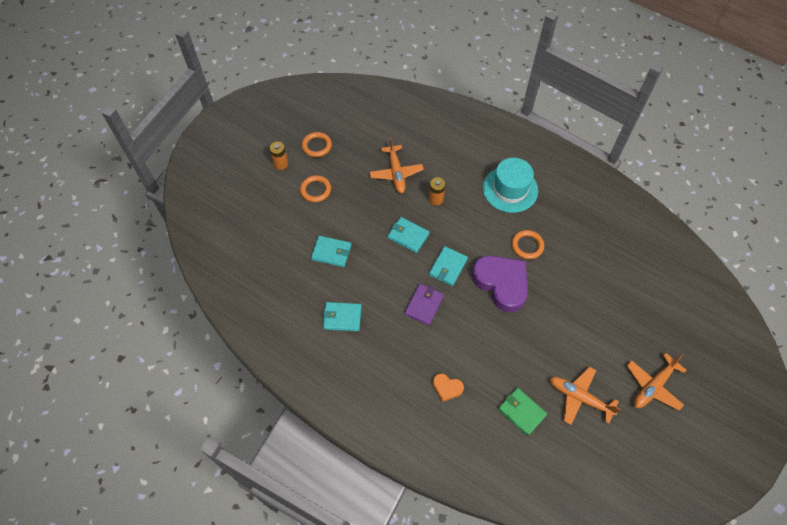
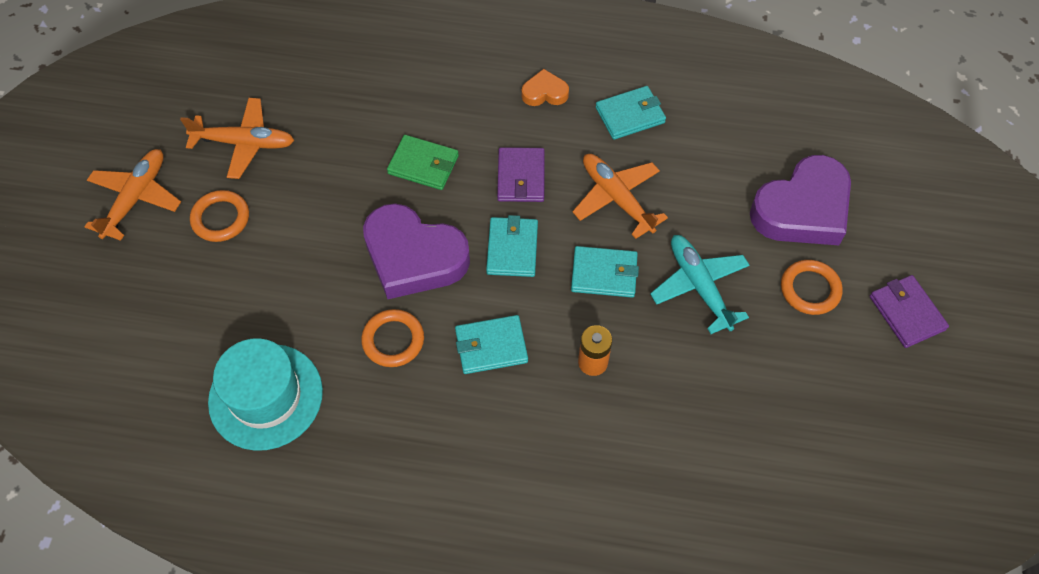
camera: 155 degrees right, 0 degrees up
(281, 164) = (906, 313): orange battery -> purple wallet
(289, 227) = (802, 209): none -> purple heart
(316, 146) = (874, 377): orange ring -> orange ring (221, 218)
(331, 252) = (708, 197): turquoise wallet -> turquoise wallet (491, 346)
(366, 212) = (699, 286): none -> turquoise plane
(396, 173) = (694, 385): orange plane -> orange plane (617, 198)
(447, 388) = (436, 87): orange heart -> orange heart (544, 92)
(510, 189) = (464, 443): turquoise hat -> turquoise hat (266, 396)
(521, 412) = (322, 97): green wallet -> green wallet (423, 165)

